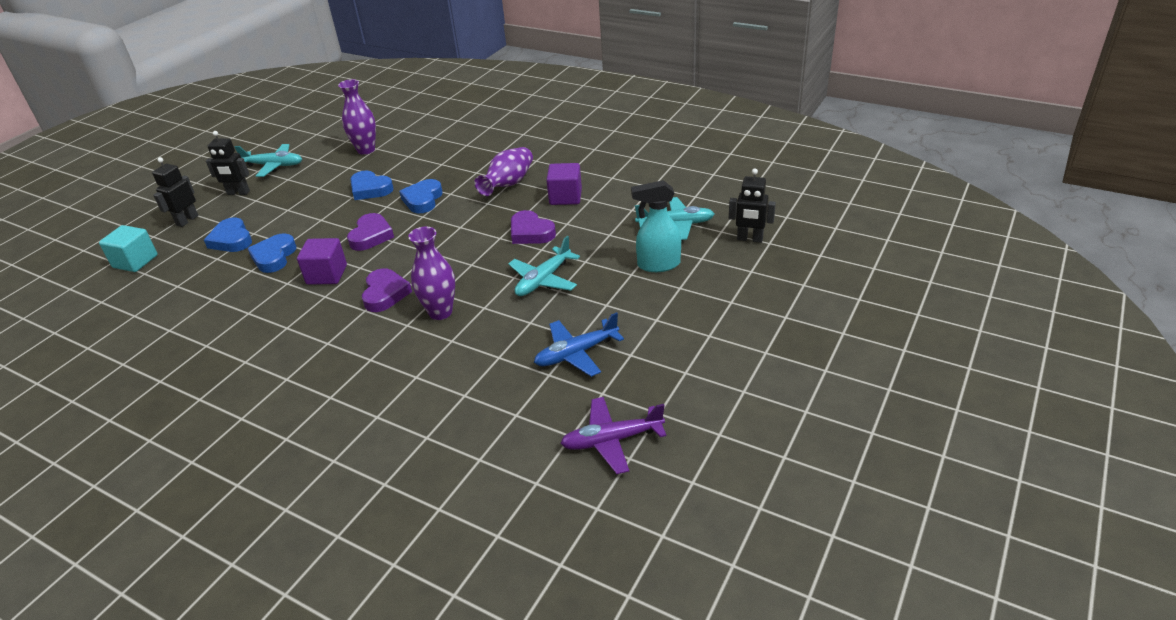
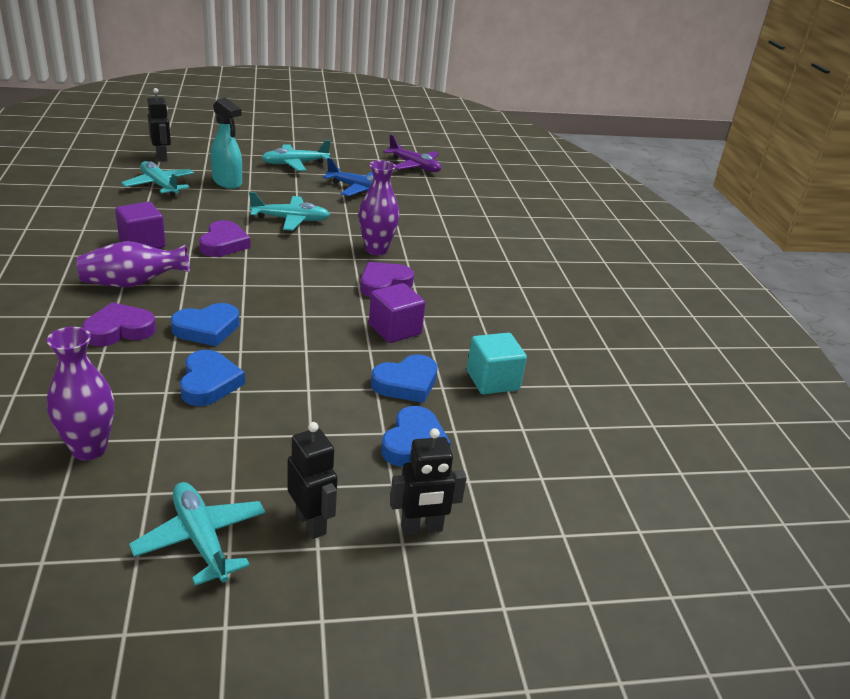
camera: 135 degrees left, 5 degrees down
(135, 261) = (538, 507): turquoise cube -> turquoise cube (492, 380)
(371, 236) = (308, 333): purple heart -> purple heart (119, 330)
(682, 327) = (295, 164): none -> turquoise plane

